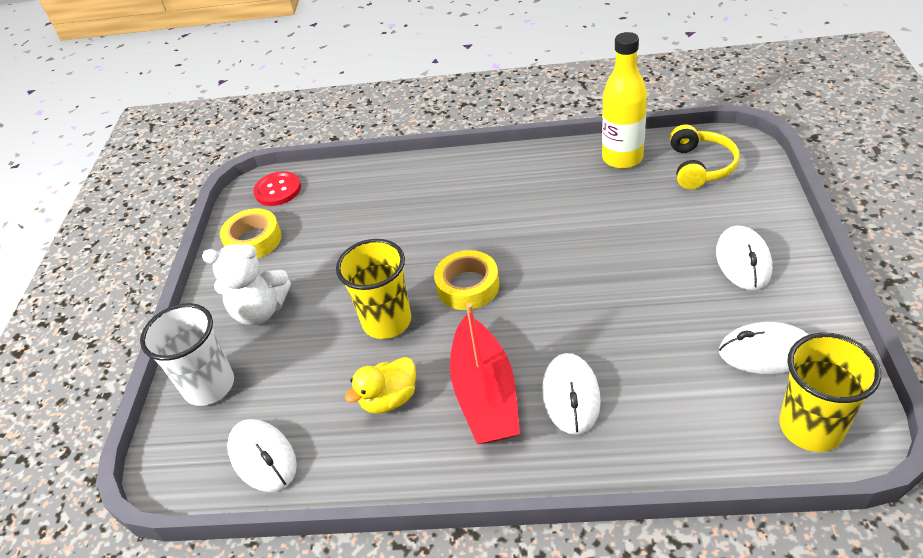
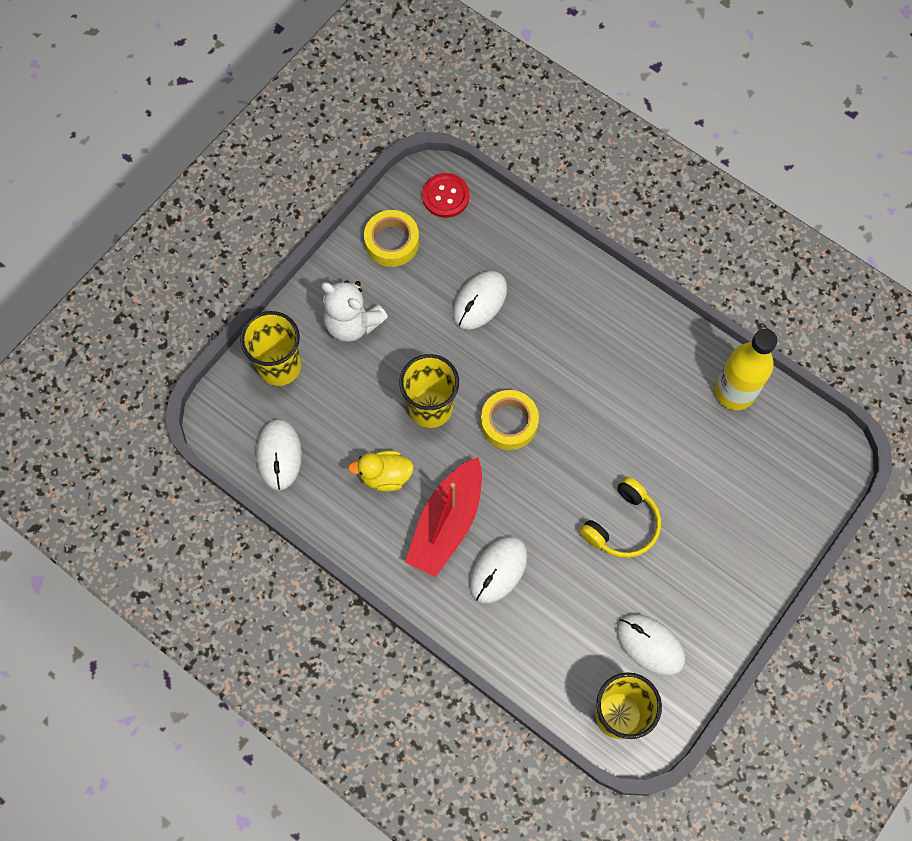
camera: 30 degrees right, 25 degrees up
(209, 386) = (279, 366): white cup -> yellow cup
(700, 166) = (783, 453): yellow headphones -> yellow headphones (622, 525)
(743, 261) = (715, 565): white mouse -> white mouse (479, 301)

